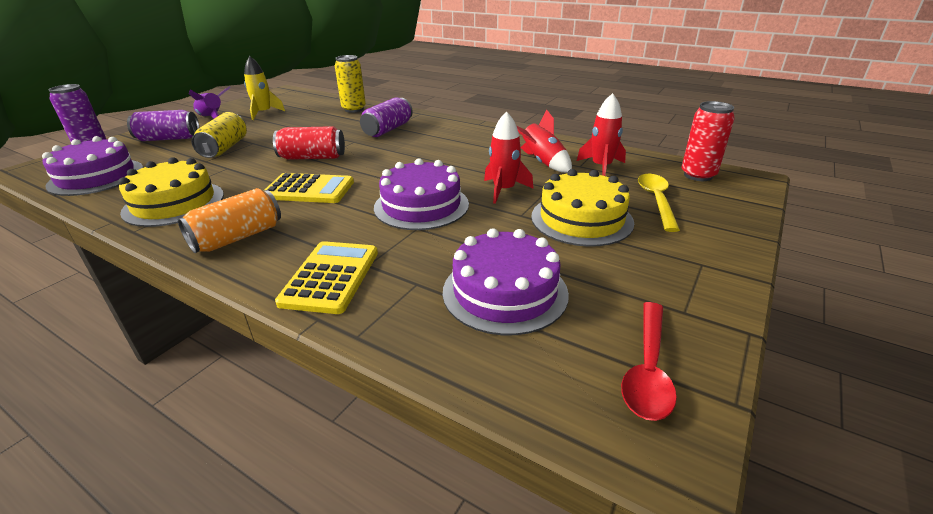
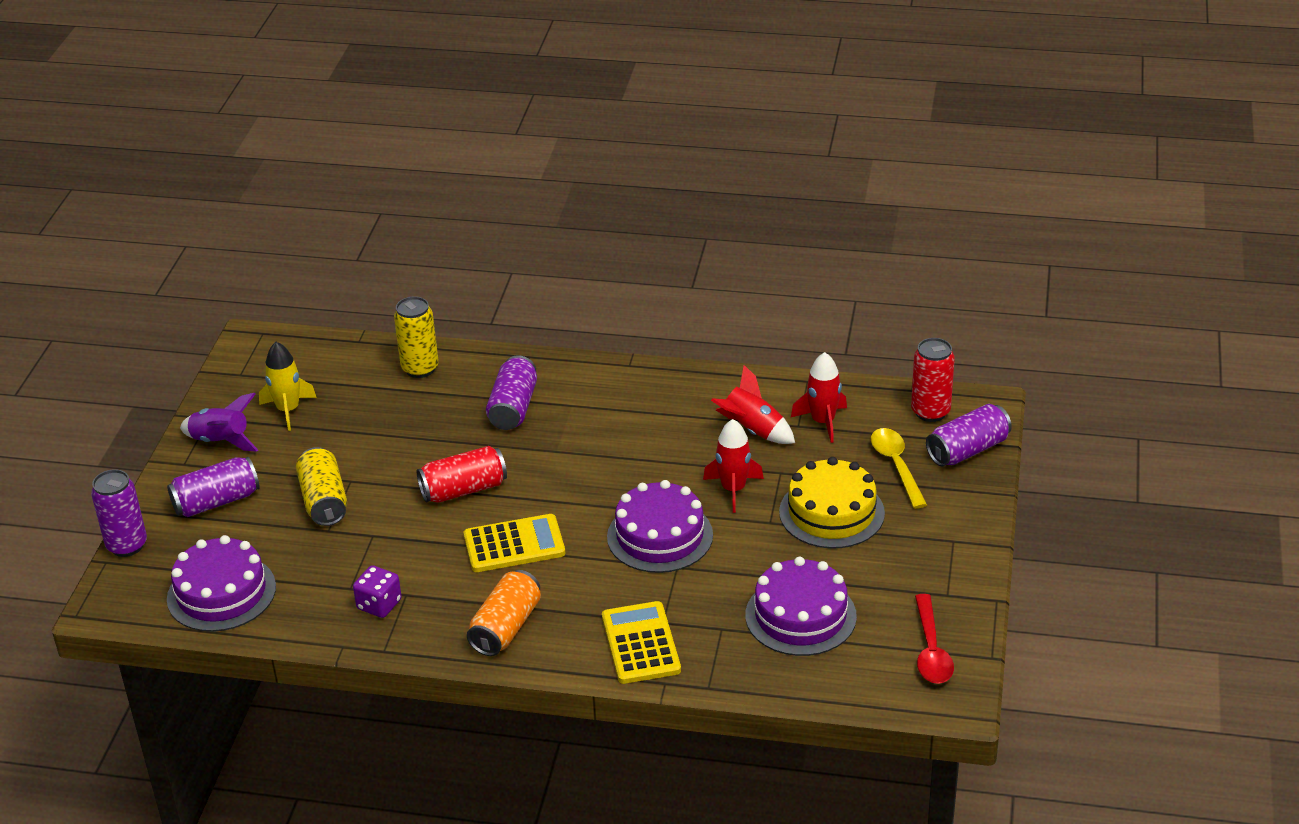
camera: 20 degrees left, 5 degrees up
(174, 203) = (379, 605): yellow cake -> purple dice
(729, 202) = (967, 450): none -> purple can

